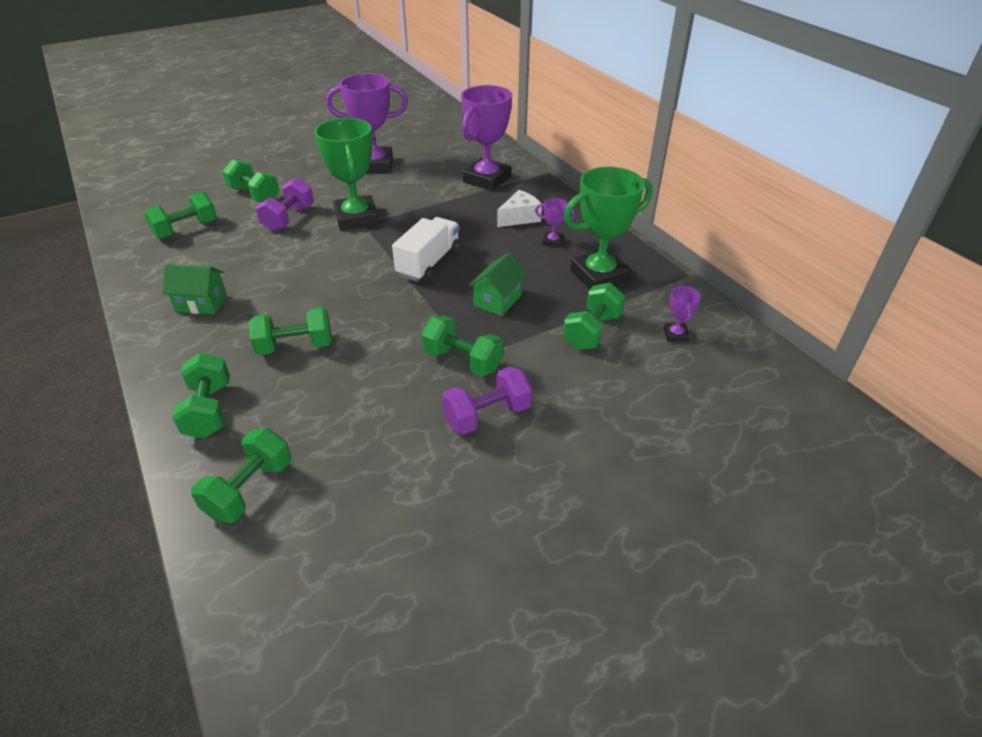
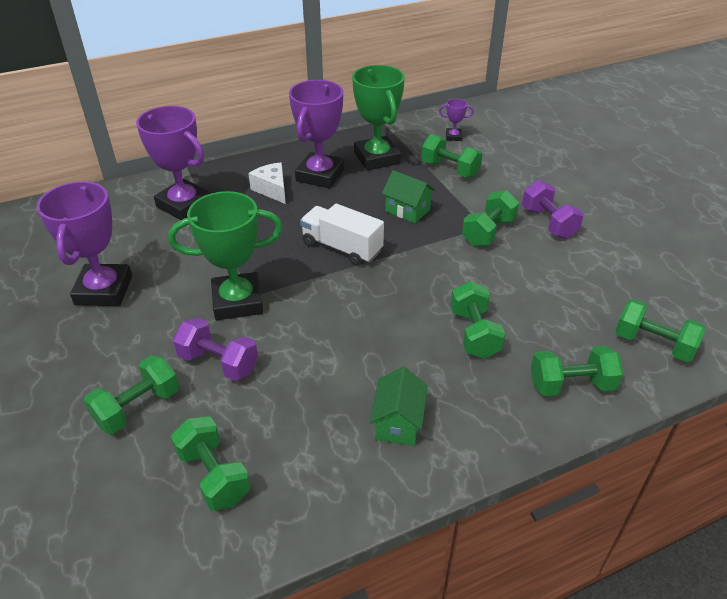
camera: 85 degrees left, 0 degrees up
(552, 242) = (320, 175): purple trophy -> purple trophy, size x2.28

